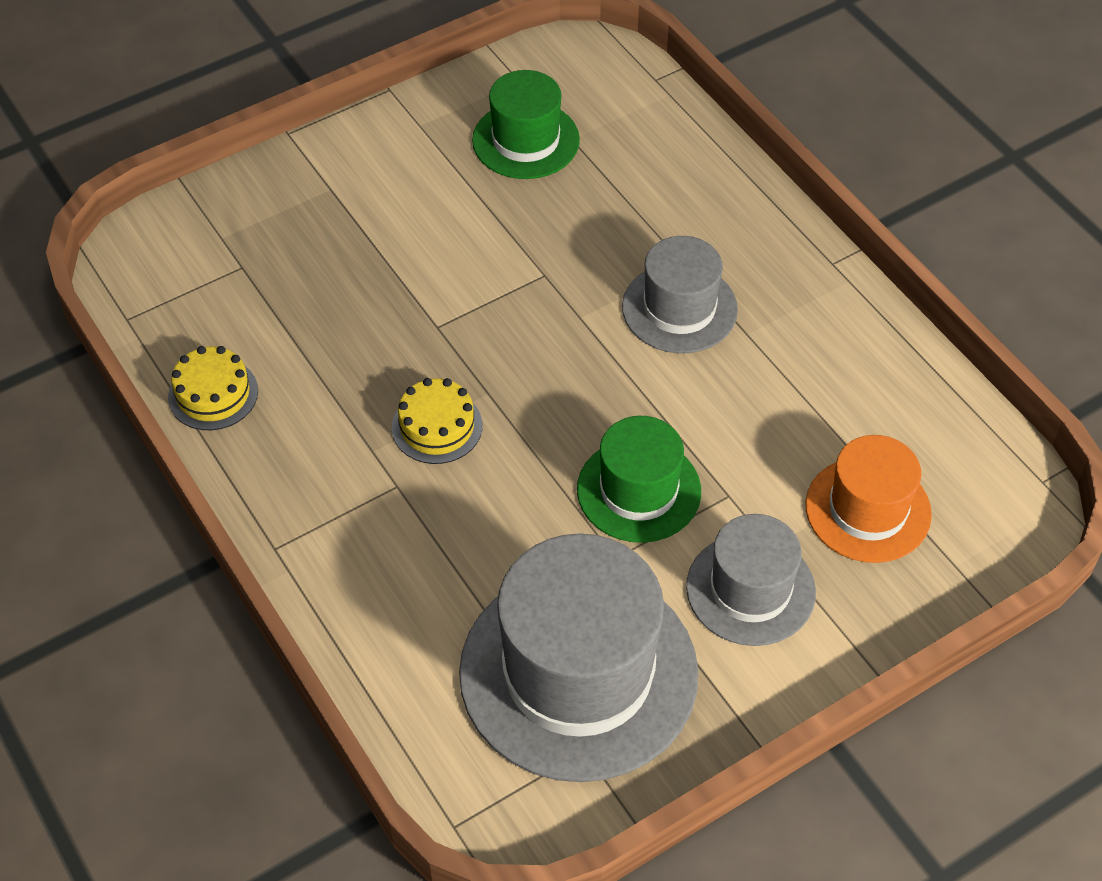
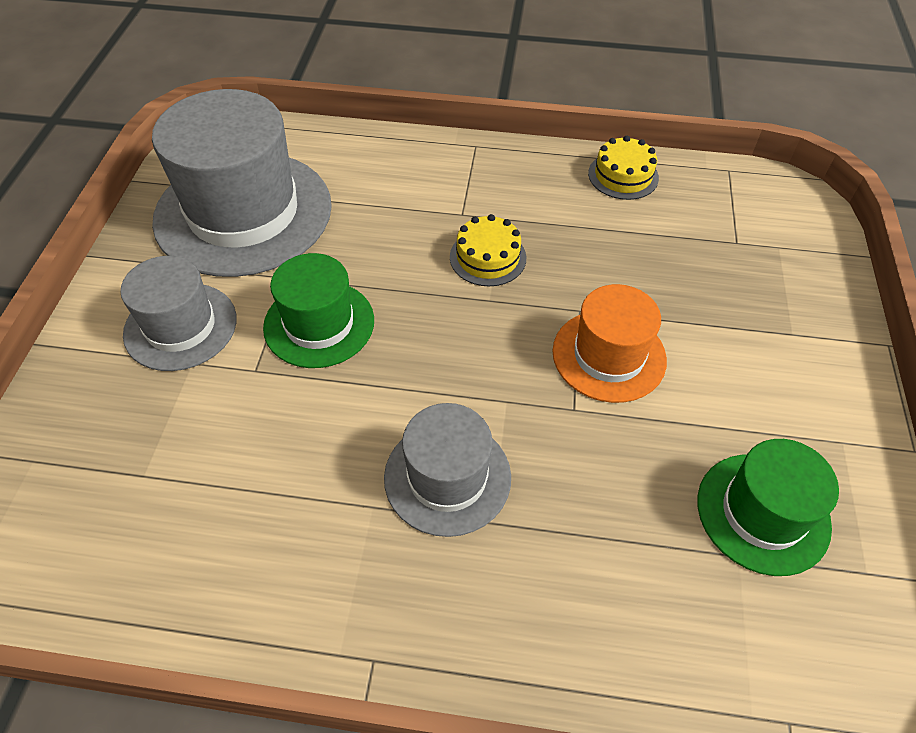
camera: 130 degrees right, 0 degrees up
(868, 510) = (138, 445): orange hat -> orange hat (609, 355)

